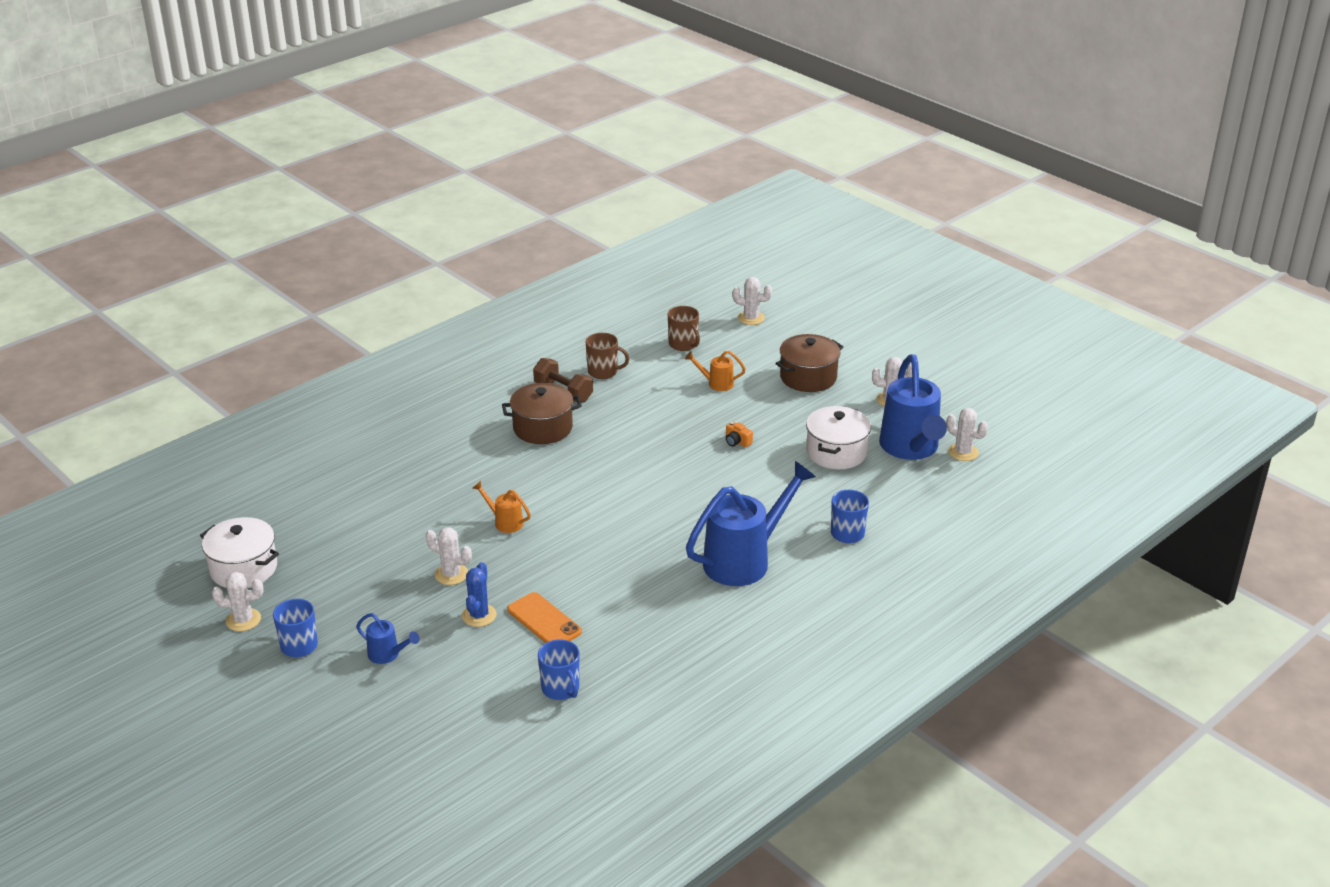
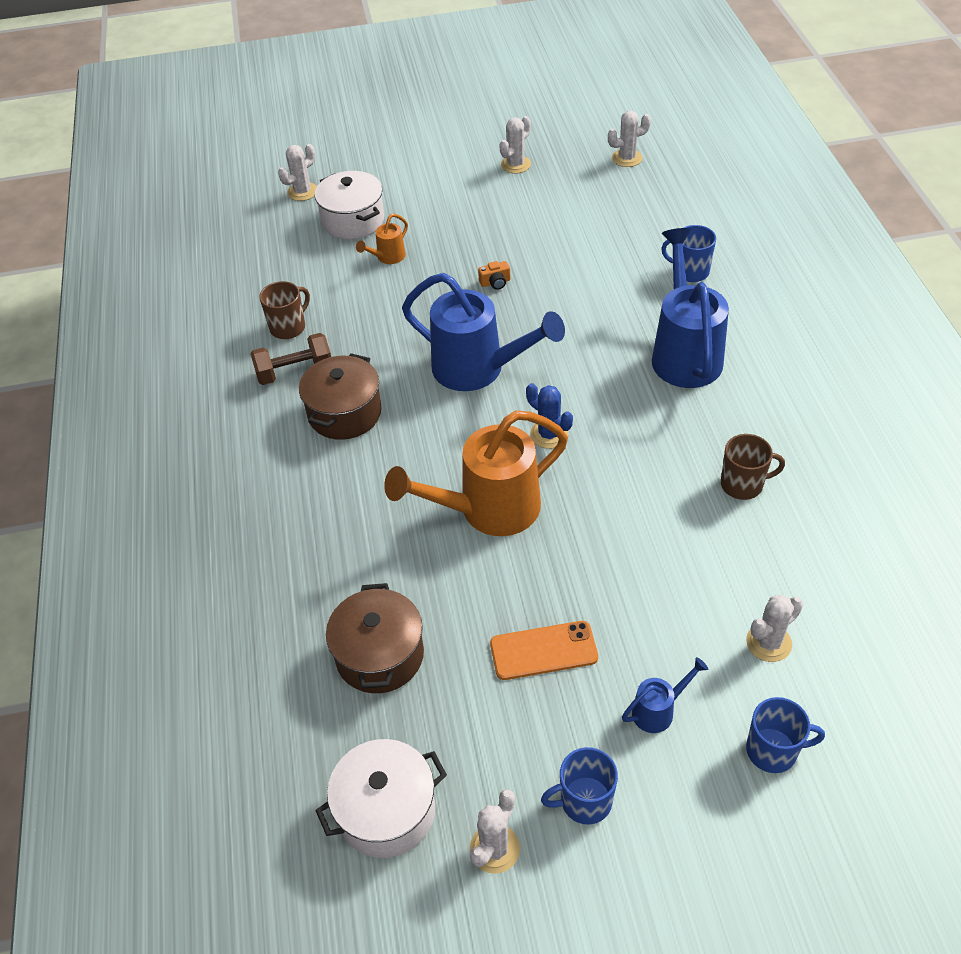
camera: 55 degrees left, 15 degrees up
(451, 574) = (549, 593): white cactus -> white cactus (768, 643)
(479, 615) = (639, 596): blue cactus -> blue cactus (549, 434)
(505, 522) = (489, 510): orange watering can -> orange watering can, size x2.24
(544, 621) = (683, 542): orange phone -> orange phone (543, 650)
(561, 689) = (804, 571): blue mug -> blue mug (773, 750)
(683, 344) = (299, 252): brown mug -> brown mug (743, 484)
(808, 377) = (435, 197): brown pot -> brown pot (380, 655)
(836, 452) = (566, 228): white pot -> white pot (353, 221)
(911, 448) = (596, 183): blue watering can -> blue watering can (477, 369)

